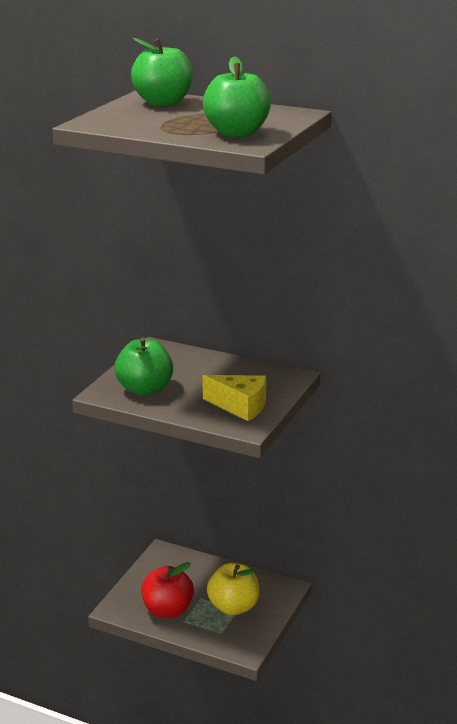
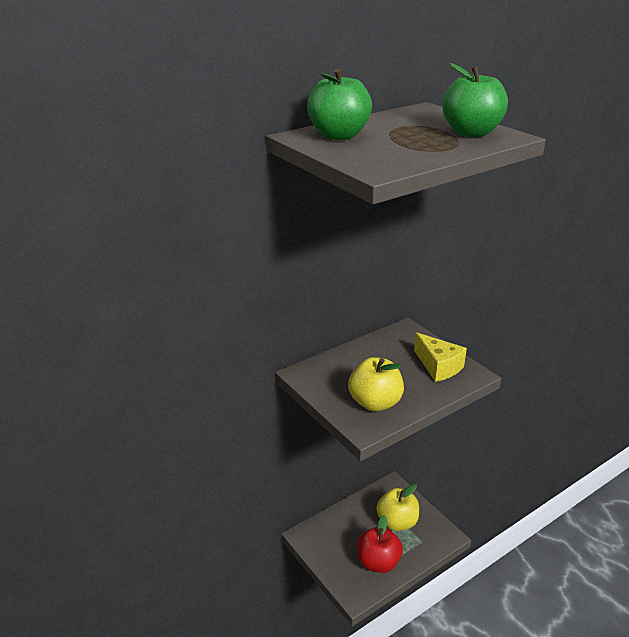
camera: 60 degrees left, 5 degrees up
(145, 389) = (375, 403): green apple -> yellow apple
(240, 406) = (438, 366): yellow cheese -> yellow cheese turned 90 degrees clockwise

